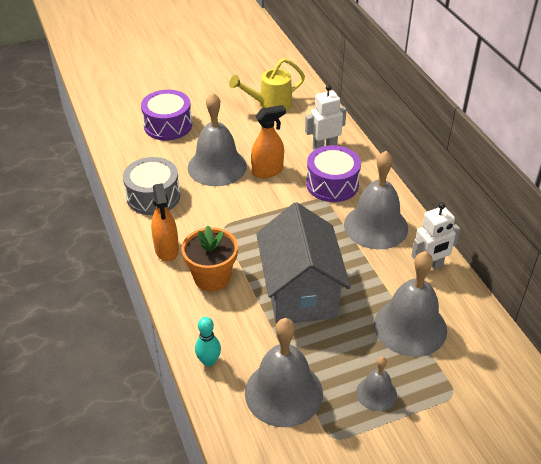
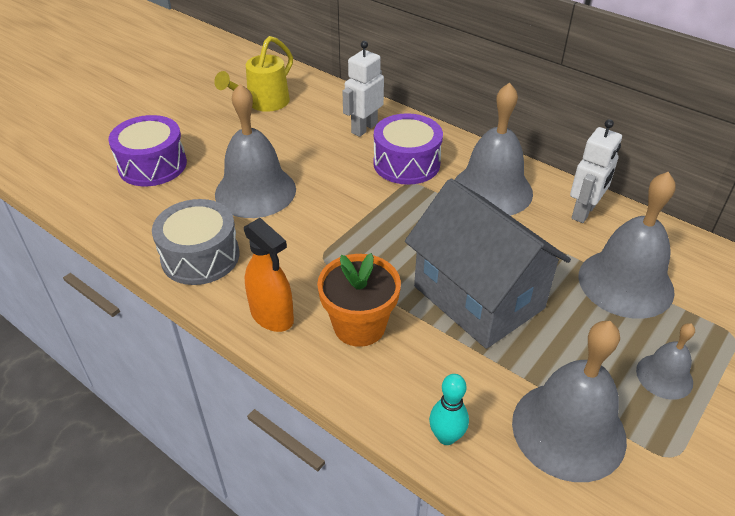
camera: 30 degrees left, 0 degrees up
(267, 171) = (321, 175): orange spray bottle -> none

